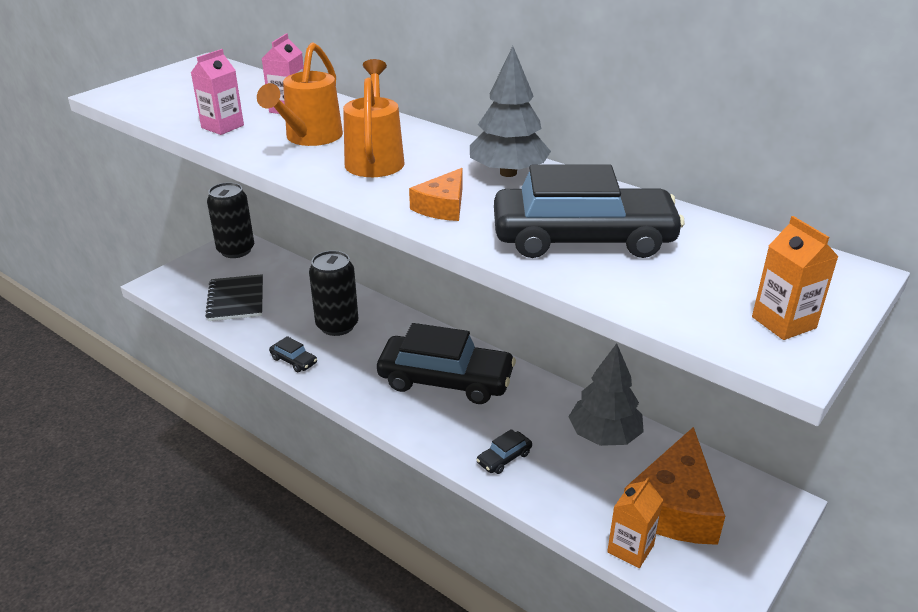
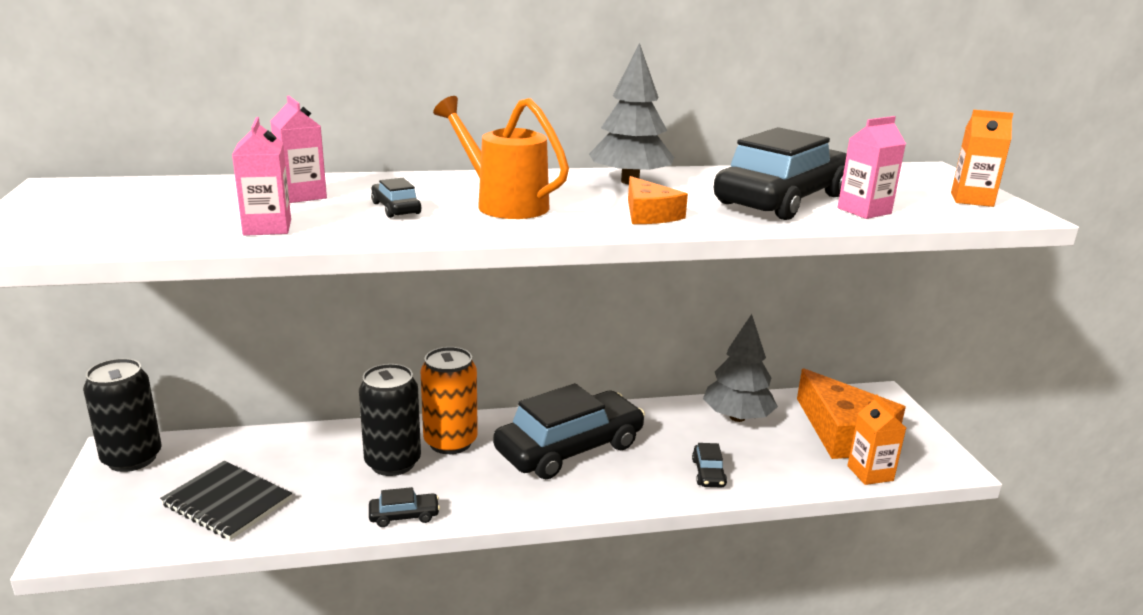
camera: 50 degrees left, 10 degrees down
(310, 138) = (396, 208): orange watering can -> black car
(386, 332) = (450, 442): none -> orange can
(625, 281) = (864, 211): none -> pink carton

